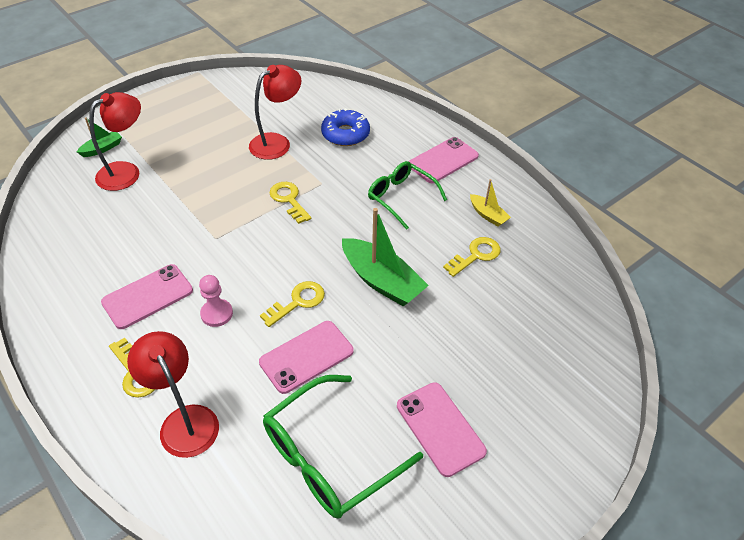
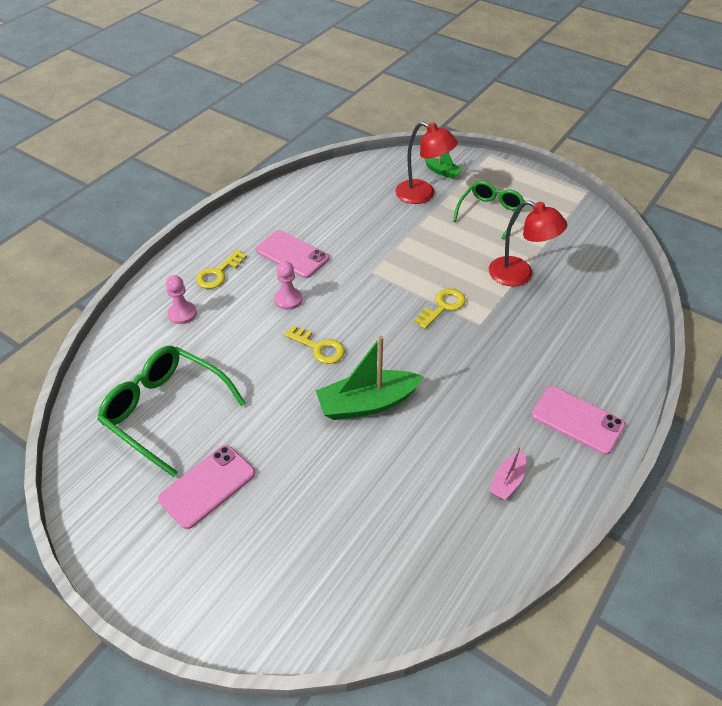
camera: 75 degrees right, 0 degrees up
(184, 420) = (182, 314): red lamp -> pink pawn
(306, 357) = (260, 370): pink phone -> none
(345, 134) = (567, 323): blue donut -> none
(381, 281) = (367, 403): green boat -> green boat turned 45 degrees clockwise
(401, 197) = (493, 393): green glasses -> green glasses (490, 213)
(476, 255) = (437, 479): yellow key -> none
(488, 215) = (507, 481): yellow boat -> pink boat

